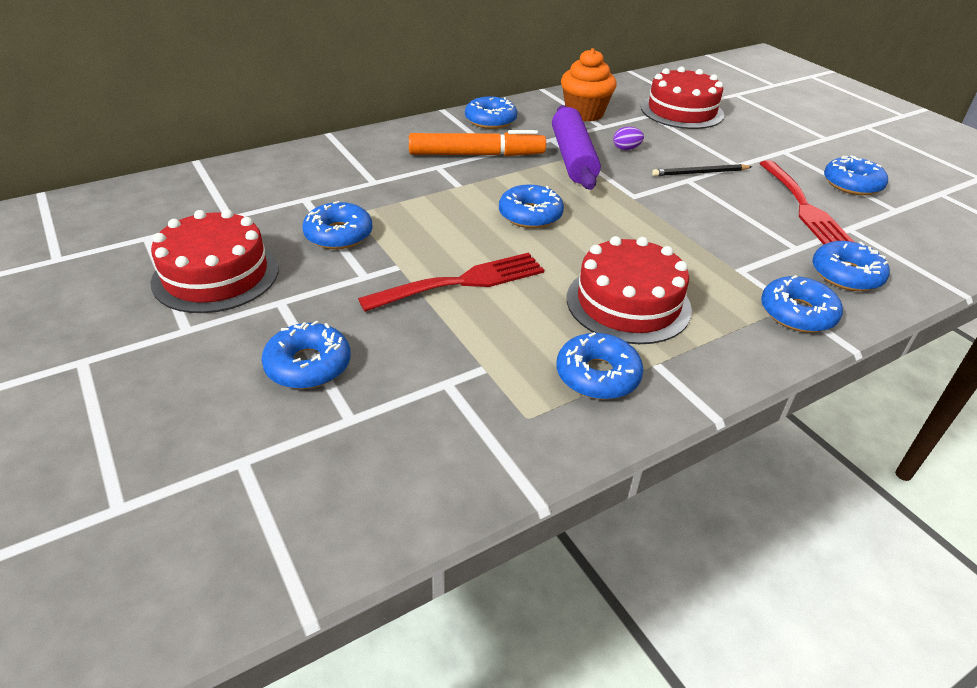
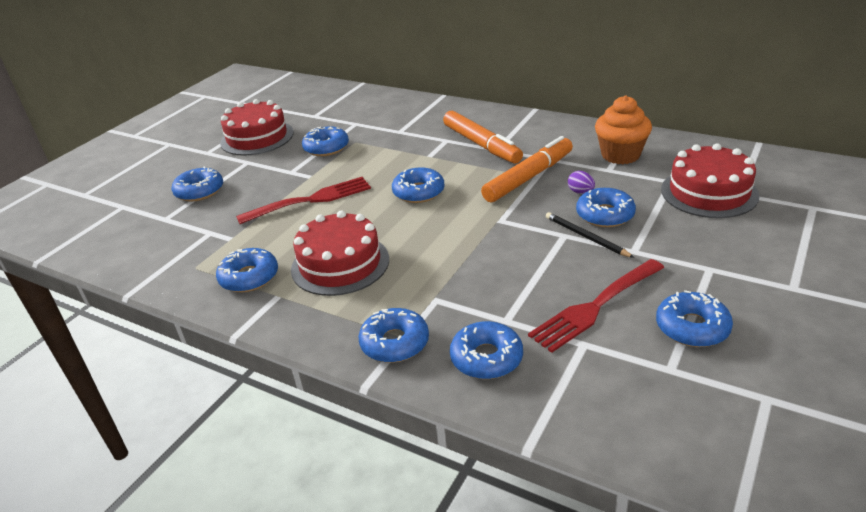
camera: 65 degrees right, 5 degrees down
(461, 282) = (310, 200): red fork -> red fork turned 60 degrees counterclockwise
(490, 120) = (544, 129): blue donut -> blue donut (605, 215)
(572, 158) = (529, 177): purple rolling pin -> orange marker

